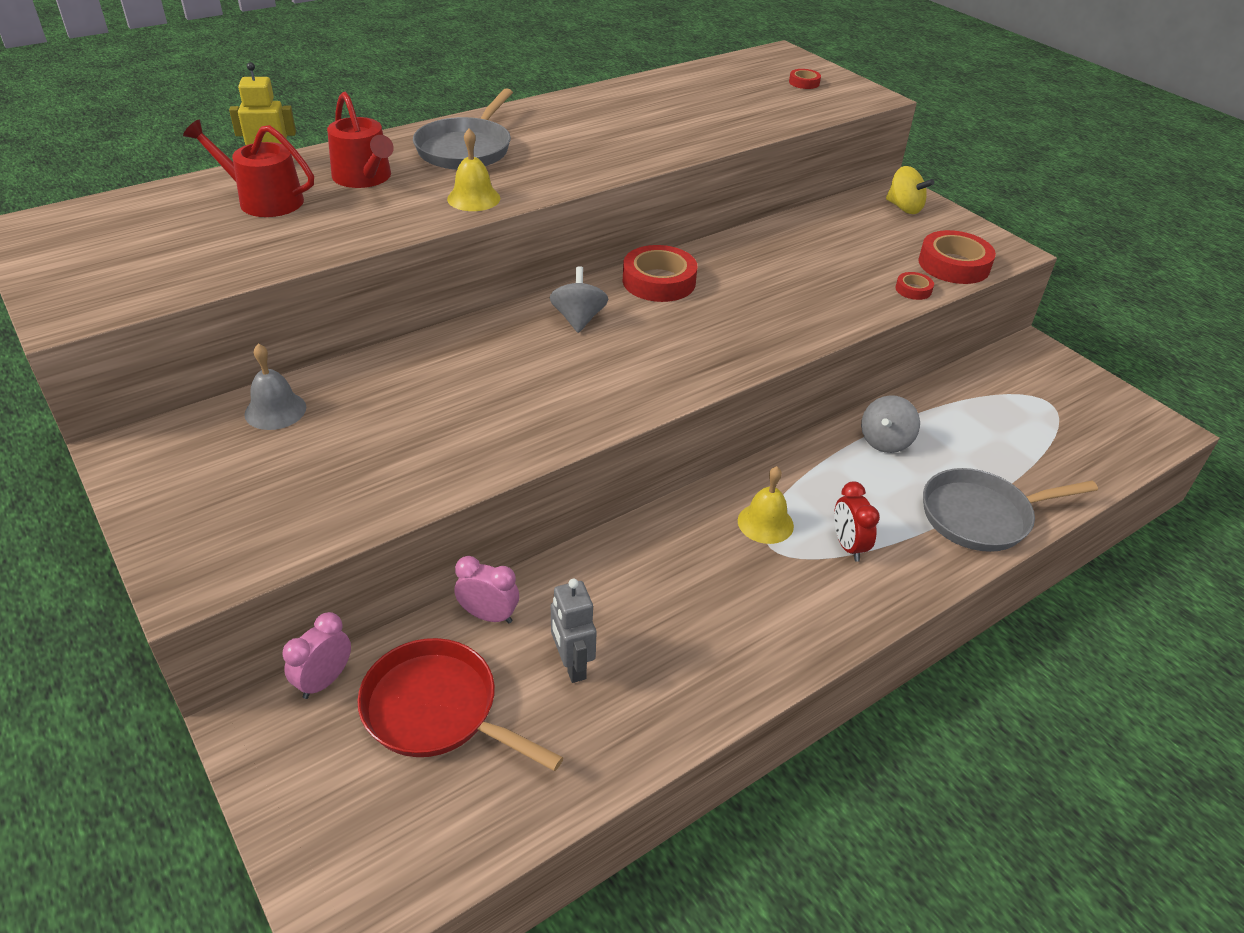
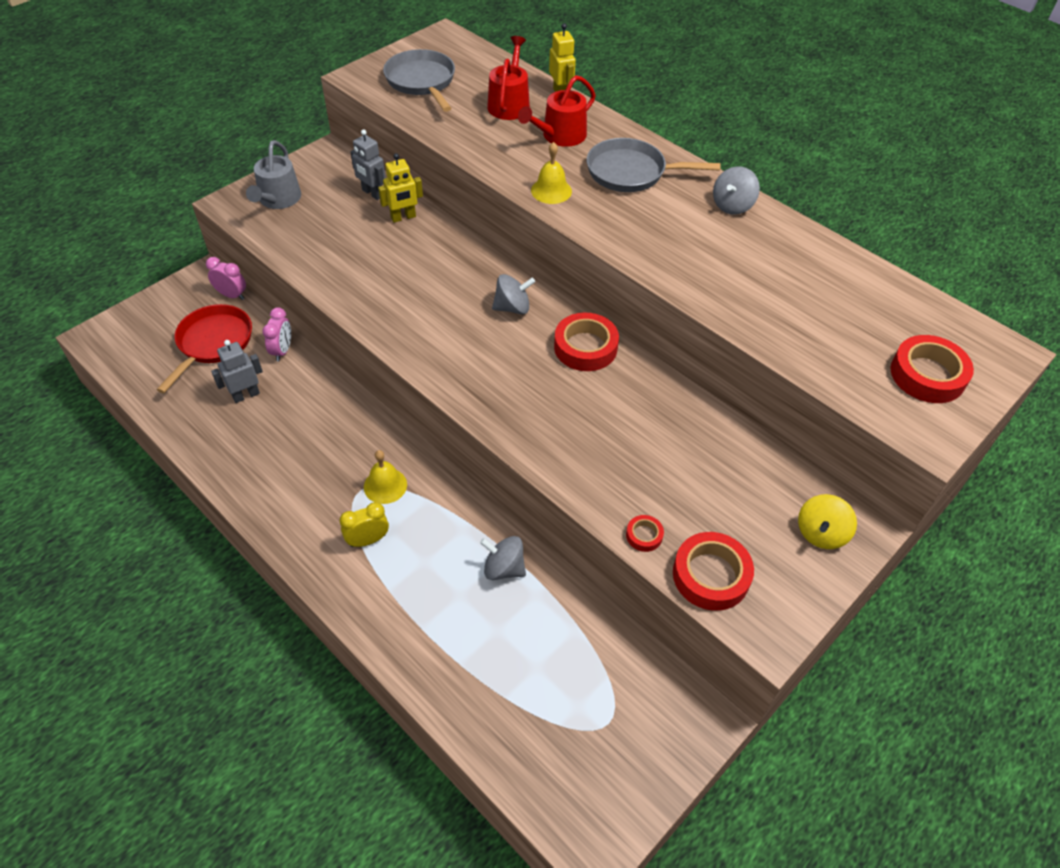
camera: 80 degrees right, 10 degrees up
(220, 517) = (278, 199): none -> grey watering can
(275, 410) = (372, 193): grey bell -> grey robot
(353, 386) = (403, 217): none -> yellow robot
(553, 111) = (732, 205): none -> grey spinning top
(804, 83) = (927, 375): red tape -> red tape, size x2.04
(848, 546) = (368, 540): red clock -> yellow clock
(981, 516) = (418, 641): grey pan -> grey pan (422, 82)

